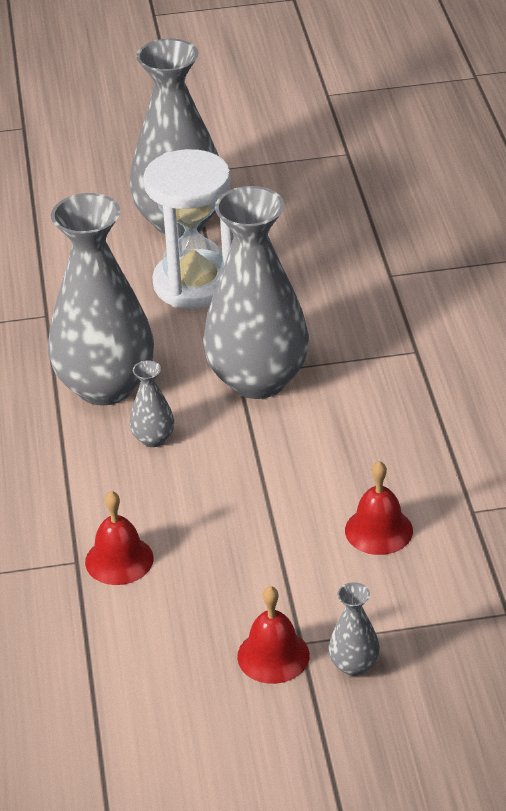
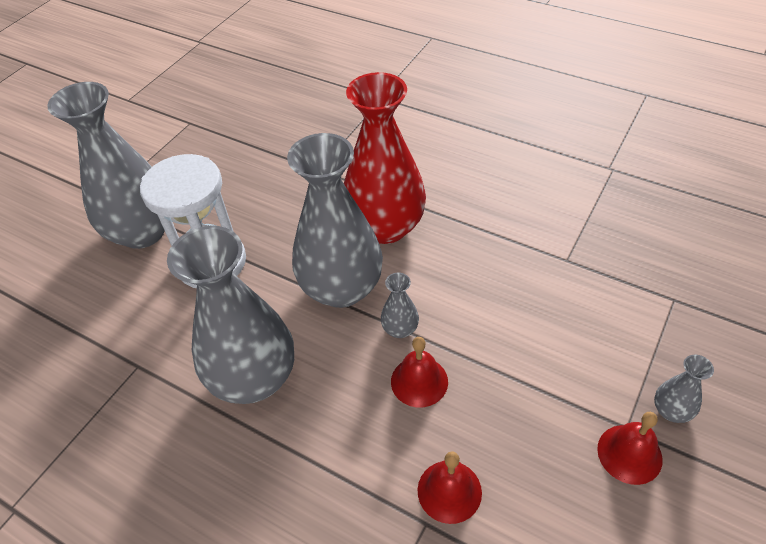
camera: 50 degrees left, 10 degrees up
(153, 439) = (339, 384): grey vase -> grey vase (400, 329)
(367, 364) = (385, 227): none -> red vase
(378, 530) = (546, 315): red bell -> red bell (419, 381)

